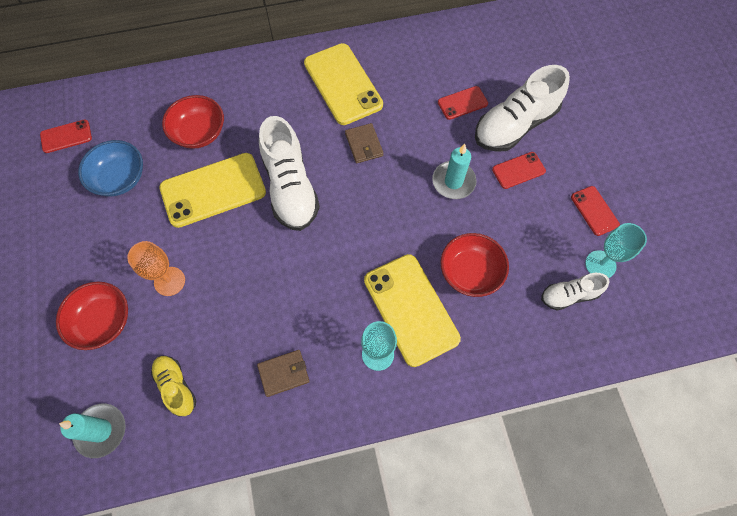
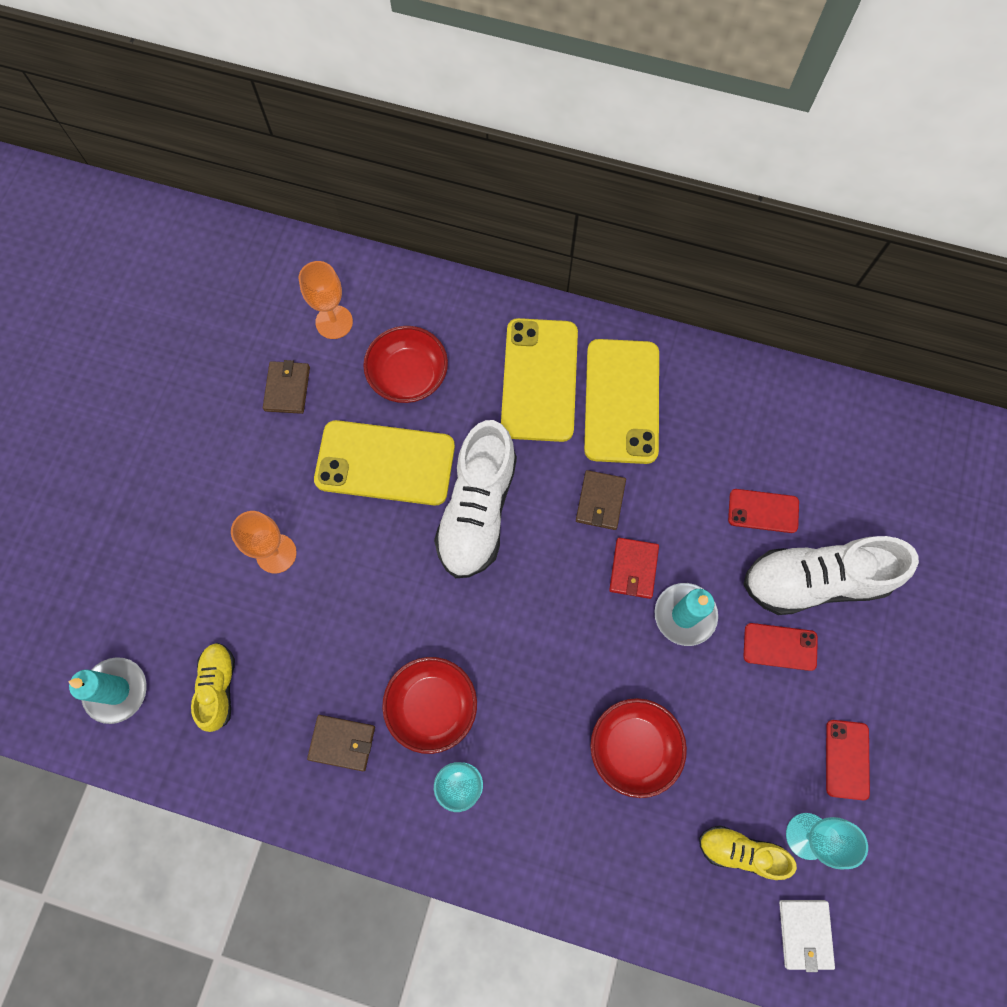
camera: 30 degrees right, 5 degrees up
(66, 136) = (255, 300): red phone -> none
(103, 321) = (181, 561): red bowl -> red bowl (432, 706)
(120, 178) = (287, 388): blue bowl -> brown wallet
(130, 125) = (334, 322): none -> orange goblet
(407, 172) = (633, 569): none -> red wallet
(411, 309) = (532, 752): yellow phone -> yellow phone (539, 380)
(569, 295) = (740, 851): white shoe -> yellow shoe
(634, 320) = (805, 933): none -> white wallet

